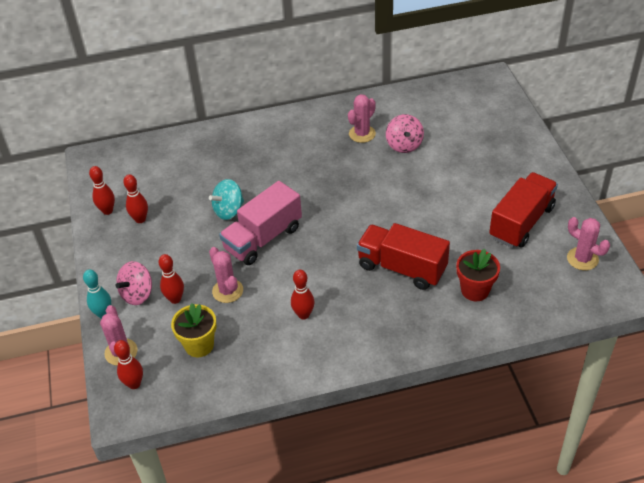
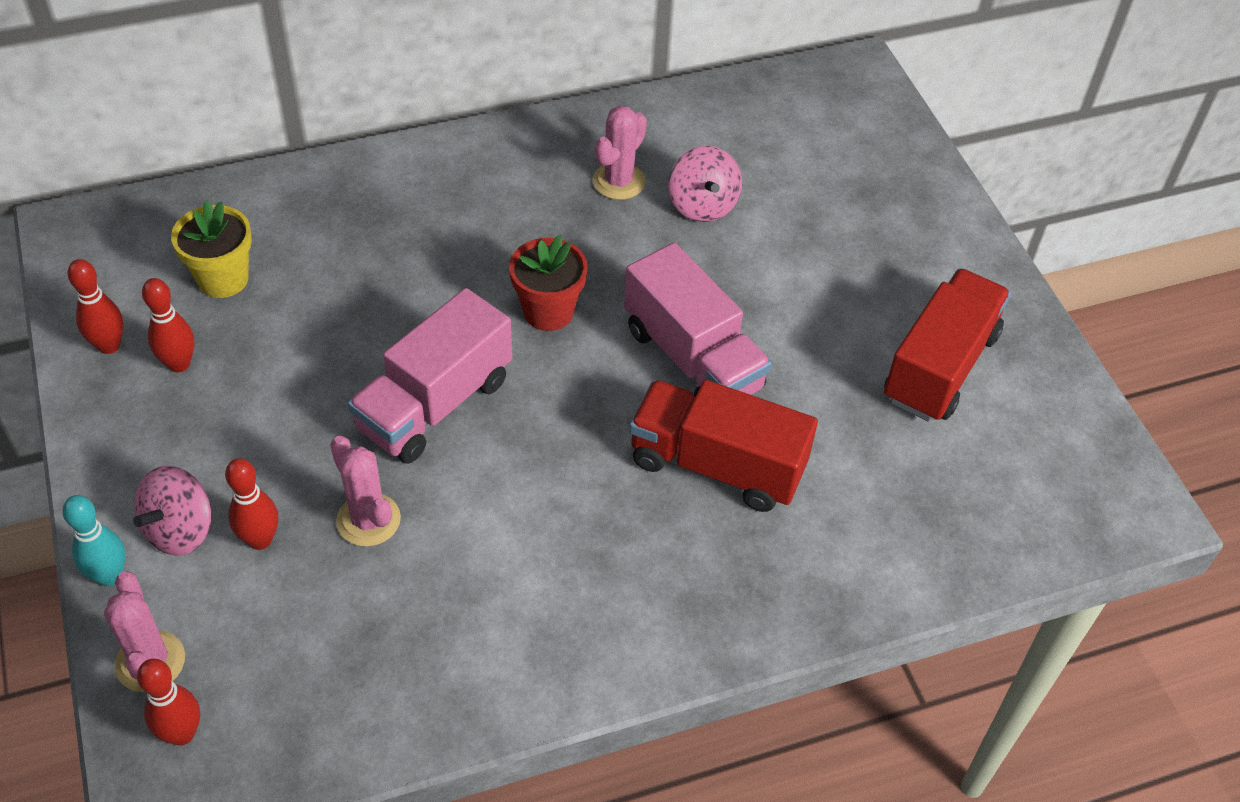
camera: 10 degrees left, 5 degrees up
(199, 345) = (315, 642): yellow flower pot -> yellow flower pot (223, 279)
(229, 210) = (361, 344): turquoise spinning top -> none
(303, 314) = (527, 570): red bowling pin -> none
(393, 218) = (692, 358): none -> pink truck
(475, 290) = (862, 511): red flower pot -> red flower pot (548, 311)
(582, 259) = (1061, 442): pink cactus -> none

